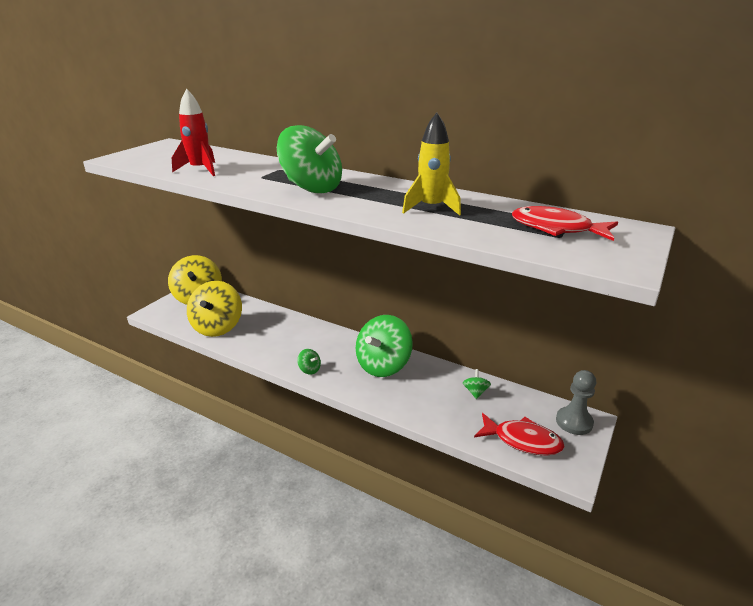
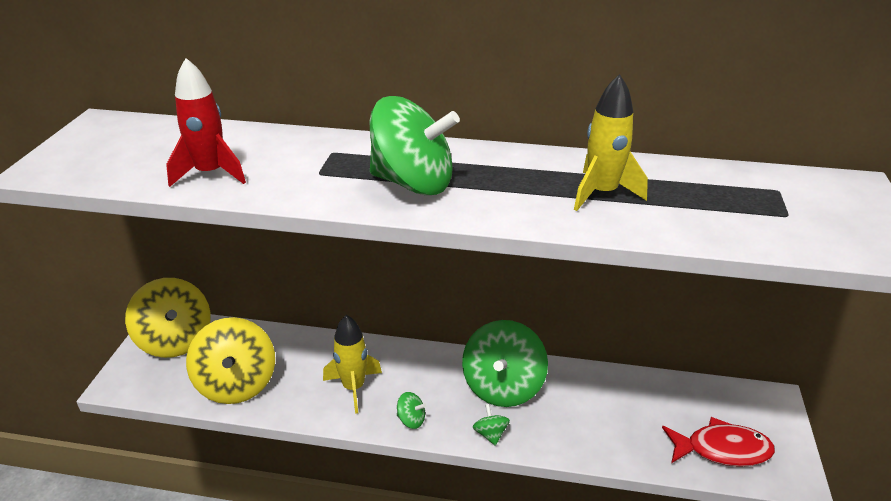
camera: 20 degrees left, 5 degrees up
(285, 344) = (353, 388): none -> yellow rocket
(475, 392) = (634, 396): green spinning top -> green spinning top (490, 434)
(556, 229) = (773, 202): red fish -> none
(574, 422) = (761, 407): grey pawn -> none

